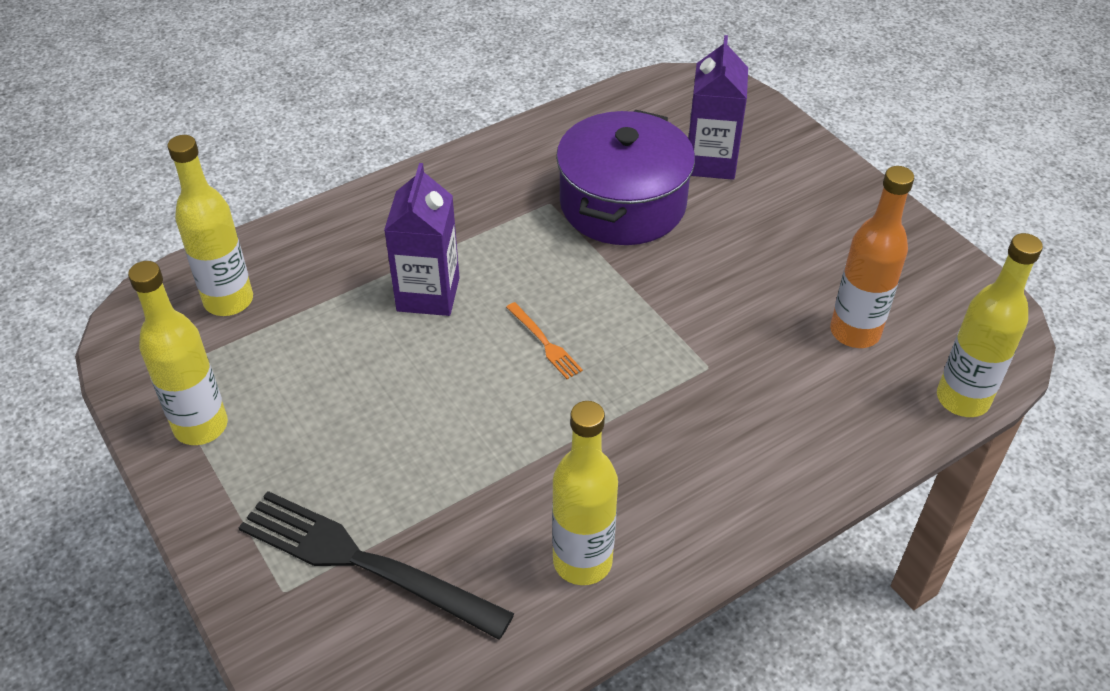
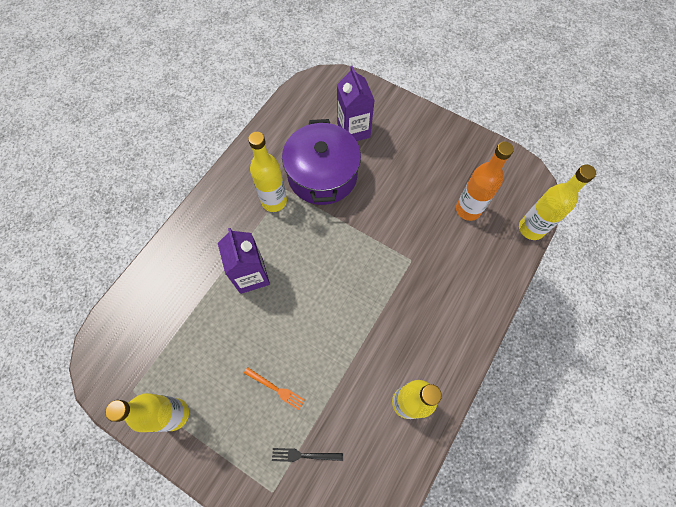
camera: 25 degrees left, 20 degrees up
(228, 301) = (144, 326): yellow bottle -> yellow bottle (274, 201)
(365, 563) = (304, 455): black fork -> black fork, size x0.44
(544, 342) = (326, 280): orange fork -> orange fork (275, 388)

